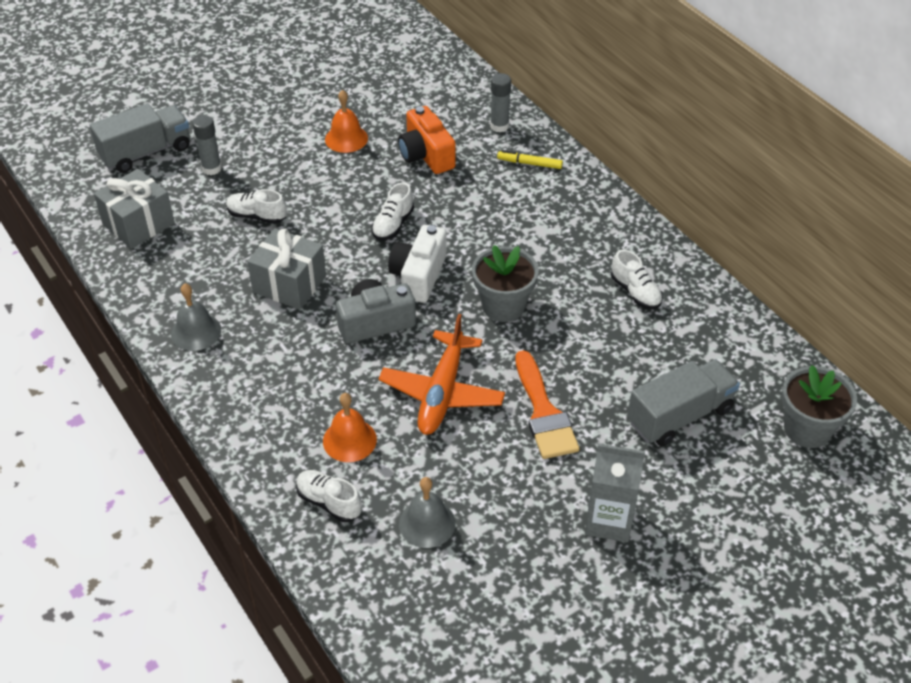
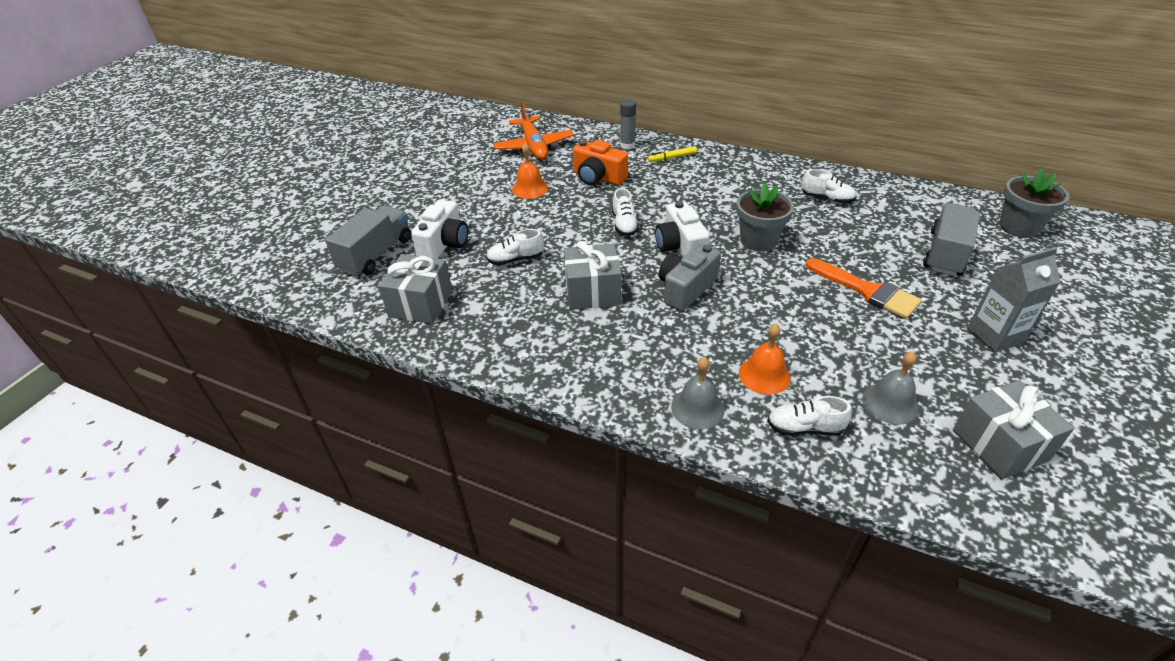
camera: 30 degrees left, 5 degrees down
(196, 331) = (554, 358): grey bell -> grey bell (697, 408)
(211, 168) = (444, 244): grey glue stick -> white camera
(442, 393) = (787, 311): orange plane -> orange plane (534, 146)
(475, 609) = (1000, 445): none -> grey gift

